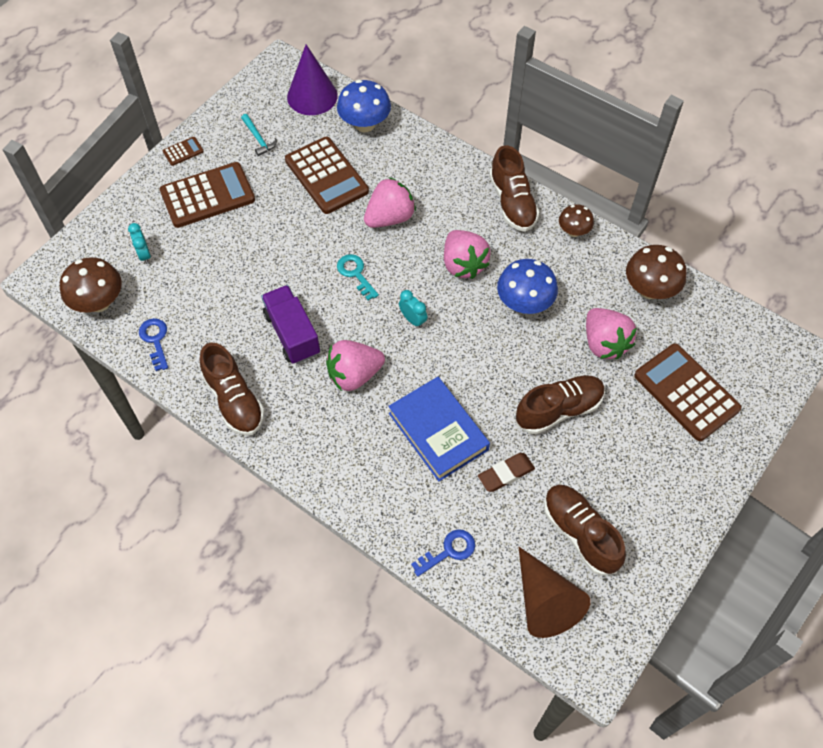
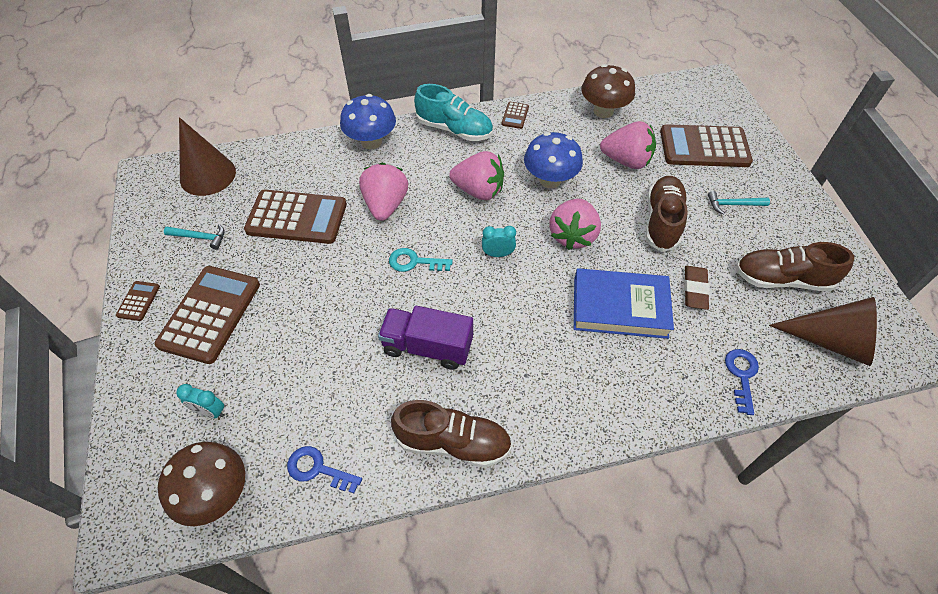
camera: 50 degrees left, 5 degrees down
(312, 96) = (208, 175): purple cone -> brown cone
(354, 375) = (513, 329): pink strawberry -> pink strawberry (572, 235)
(365, 124) = (279, 162): blue mushroom -> blue mushroom (371, 142)
(512, 203) = (454, 130): brown shoe -> turquoise shoe
(573, 231) = (515, 115): brown mushroom -> brown calculator
(634, 453) = (733, 205): none -> turquoise hammer

